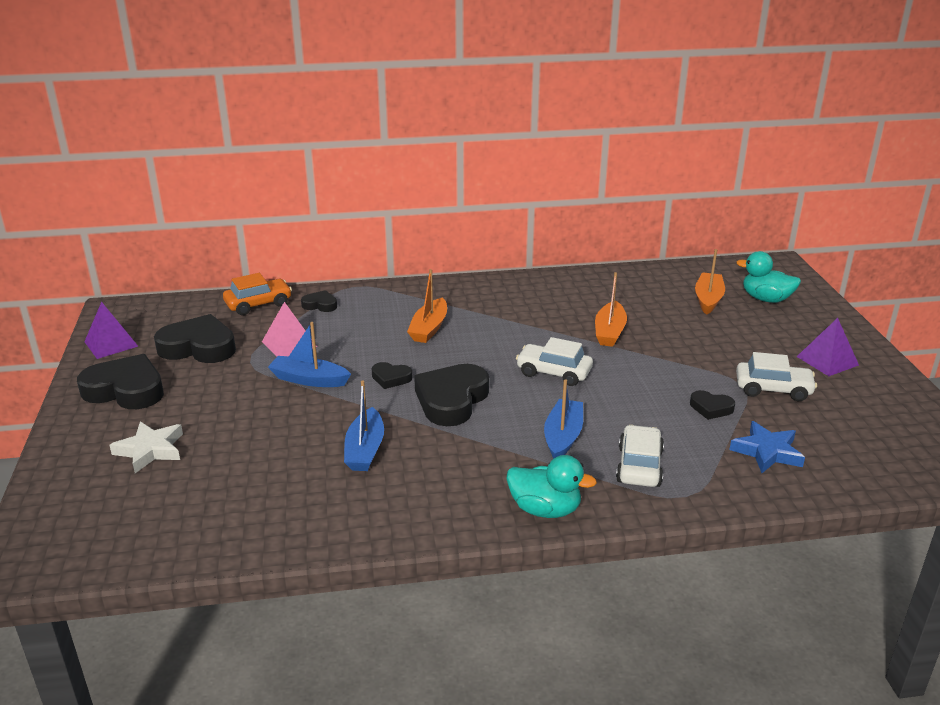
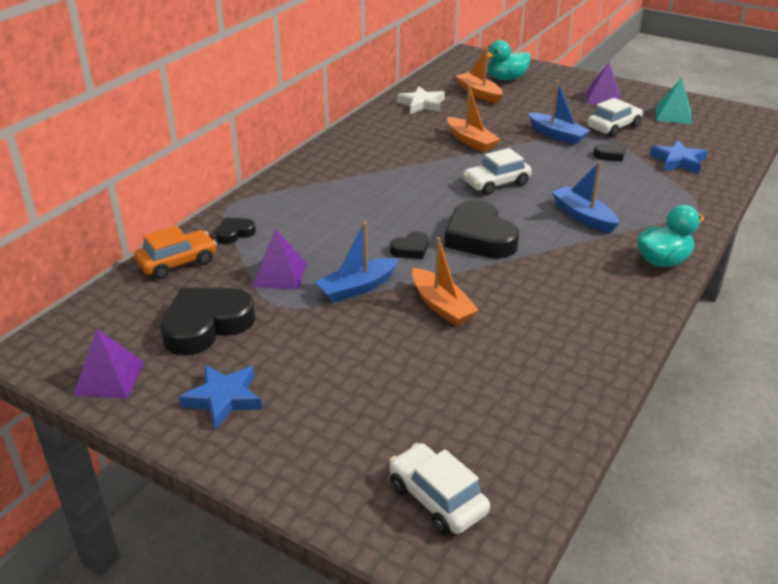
camera: 50 degrees left, 5 degrees up
(126, 390) = (223, 398): black heart -> blue star
(150, 450) = (362, 419): white star -> white star (422, 104)
(258, 304) = (177, 263): orange car -> orange car turned 45 degrees clockwise
(289, 344) = (279, 274): pink pyramid -> purple pyramid
(365, 450) = (502, 303): blue boat -> blue boat (557, 135)
(429, 328) = (358, 202): orange boat -> orange boat (441, 306)
(639, 466) = (649, 206): white car -> white car (437, 499)
(871, 413) = (673, 115): none -> turquoise pyramid

